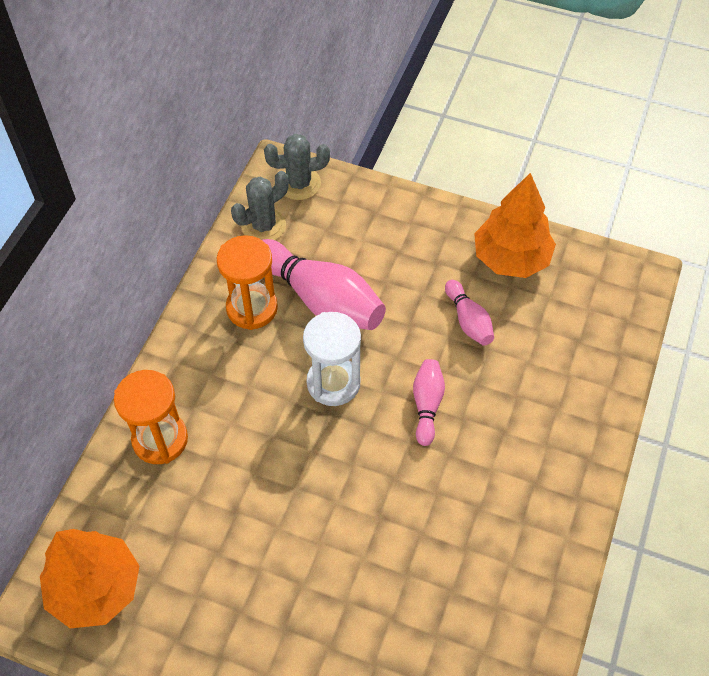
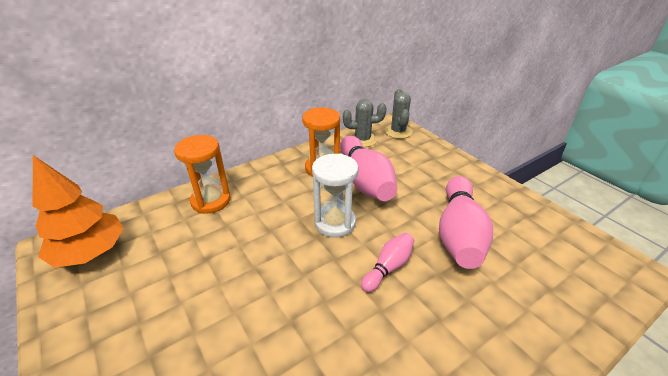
camera: 35 degrees right, 20 degrees down
(299, 183) = (398, 132): grey cactus -> grey cactus turned 60 degrees clockwise
(468, 320) = (459, 233): pink bowling pin -> pink bowling pin, size x1.92
(511, 258) = (517, 214): orange tree -> none

